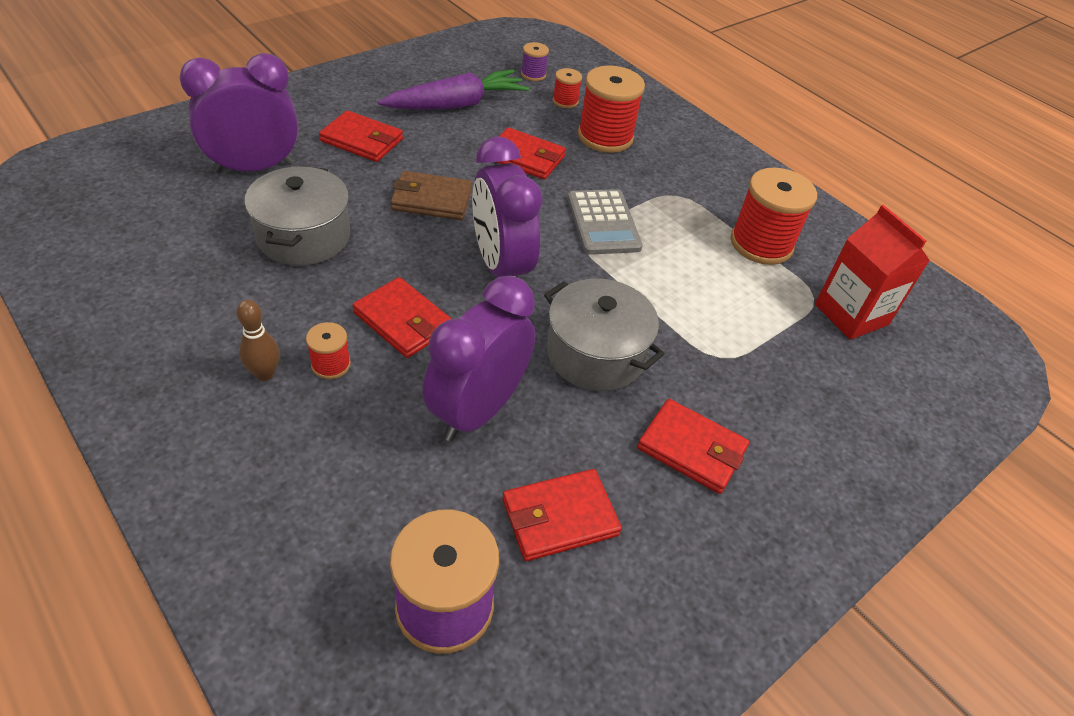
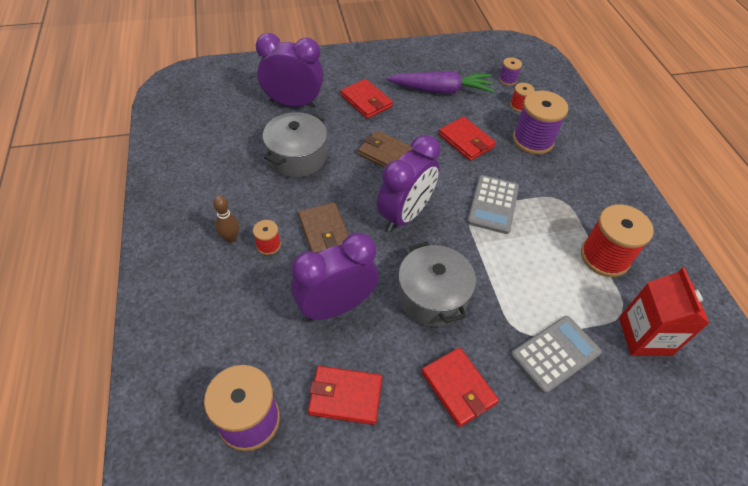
camera: 30 degrees right, 5 degrees up
(403, 321) = (324, 231): red wallet -> brown wallet
(501, 267) = (405, 215): purple clock -> purple clock turned 150 degrees counterclockwise
(605, 137) = (533, 140): red spool -> purple spool
(774, 368) = (555, 354): none -> grey calculator

